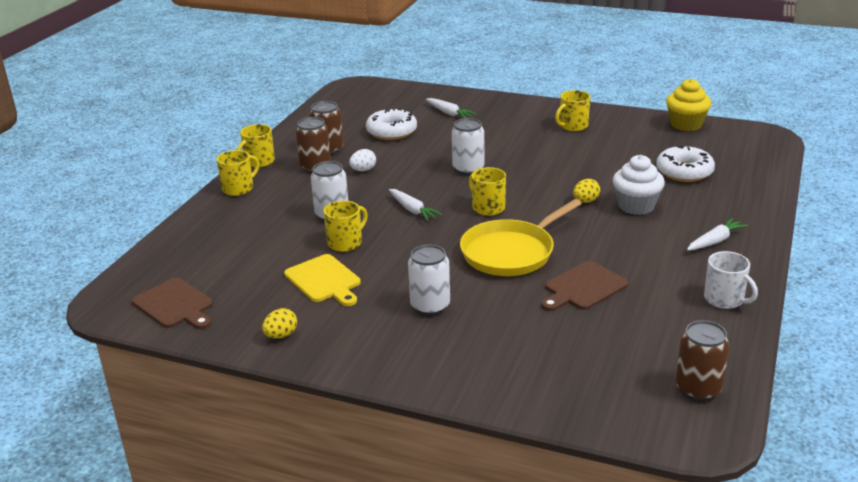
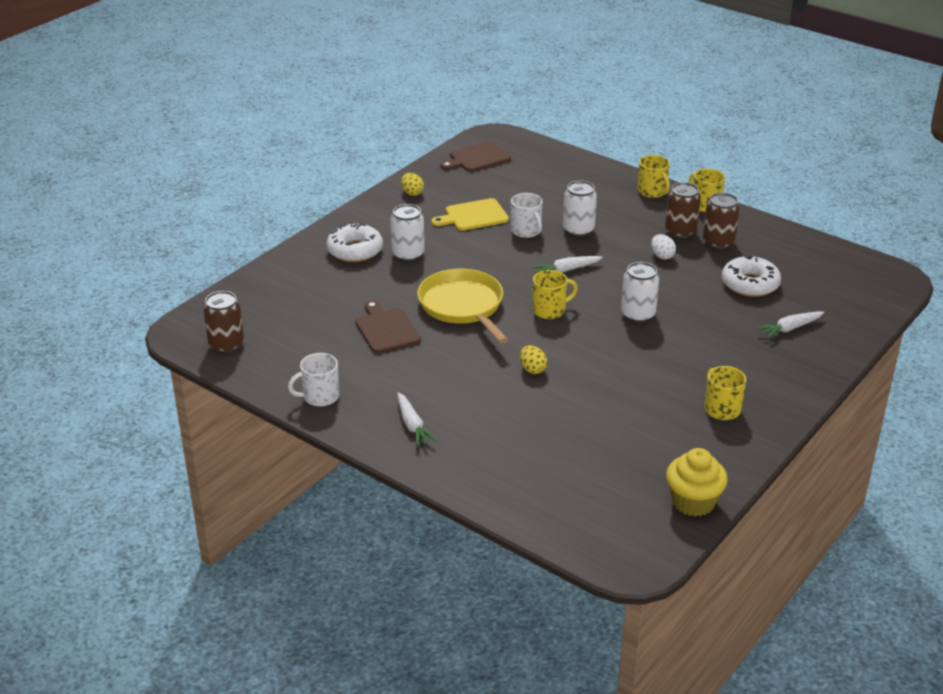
camera: 105 degrees right, 5 degrees up
(345, 243) = (526, 231): yellow mug -> white mug
(636, 206) = (506, 398): white cupcake -> none
(684, 172) = (565, 455): white donut -> white donut (355, 250)

